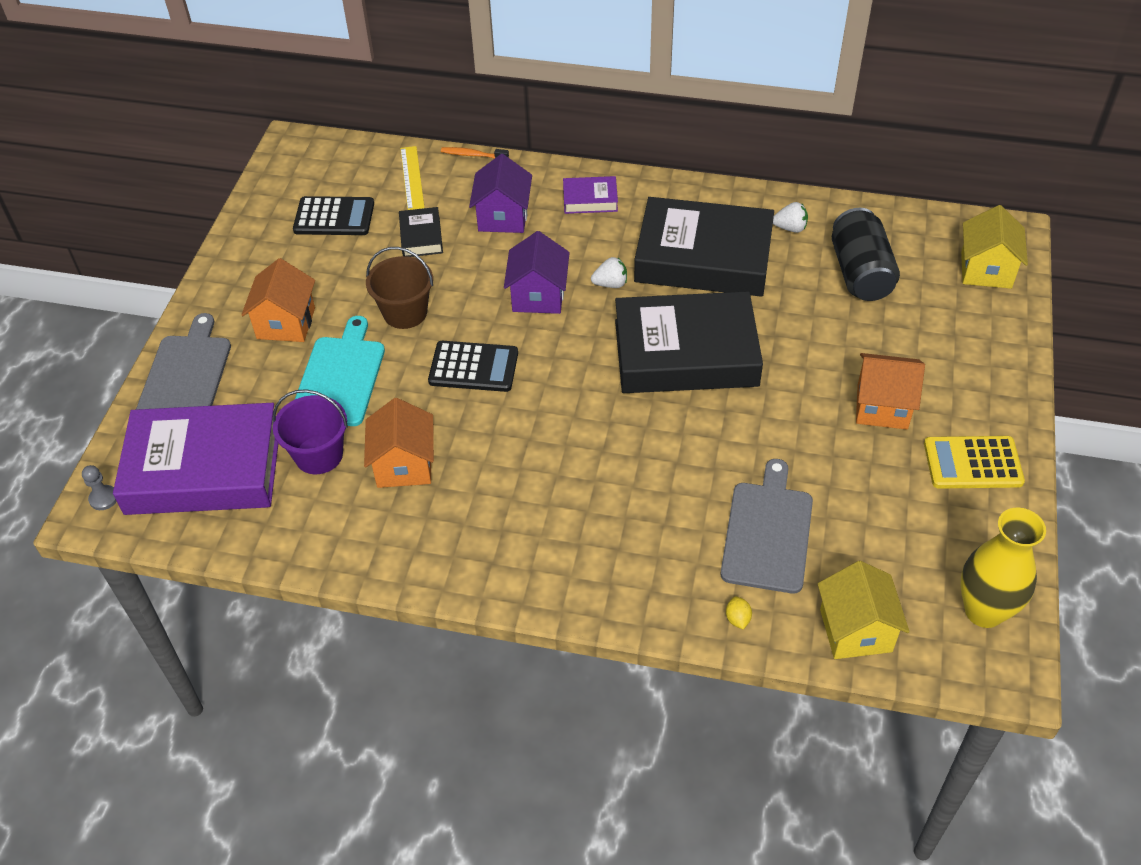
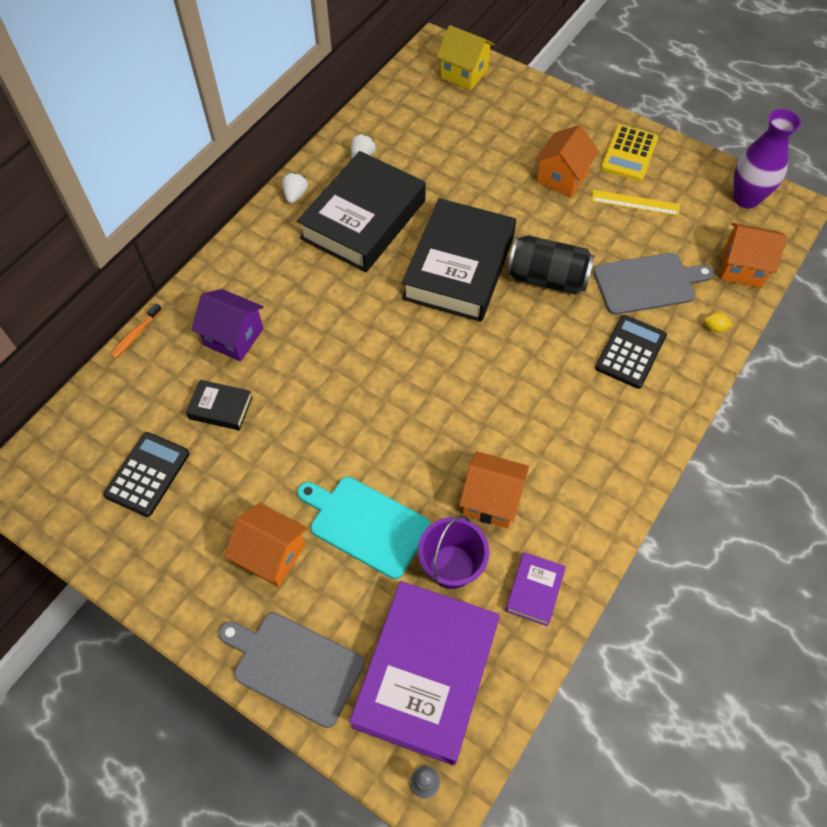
camera: 70 degrees left, 10 degrees up
(405, 312) = (311, 449): brown bucket -> none
(412, 178) = (135, 392): yellow ruler -> yellow ruler (635, 202)
(473, 367) = (404, 415): black calculator -> black calculator (630, 352)
(538, 296) = (345, 342): purple house -> none
(590, 199) = (251, 268): purple book -> purple book (534, 591)
(610, 284) = (359, 288): white strawberry -> white strawberry (295, 195)
(767, 532) = (647, 283): grey cutting board -> grey cutting board turned 135 degrees clockwise
(855, 630) = (742, 267): yellow house -> orange house
(860, 273) = (431, 137): black can -> black can (547, 278)
(984, 611) = (746, 198): yellow vase -> purple vase

